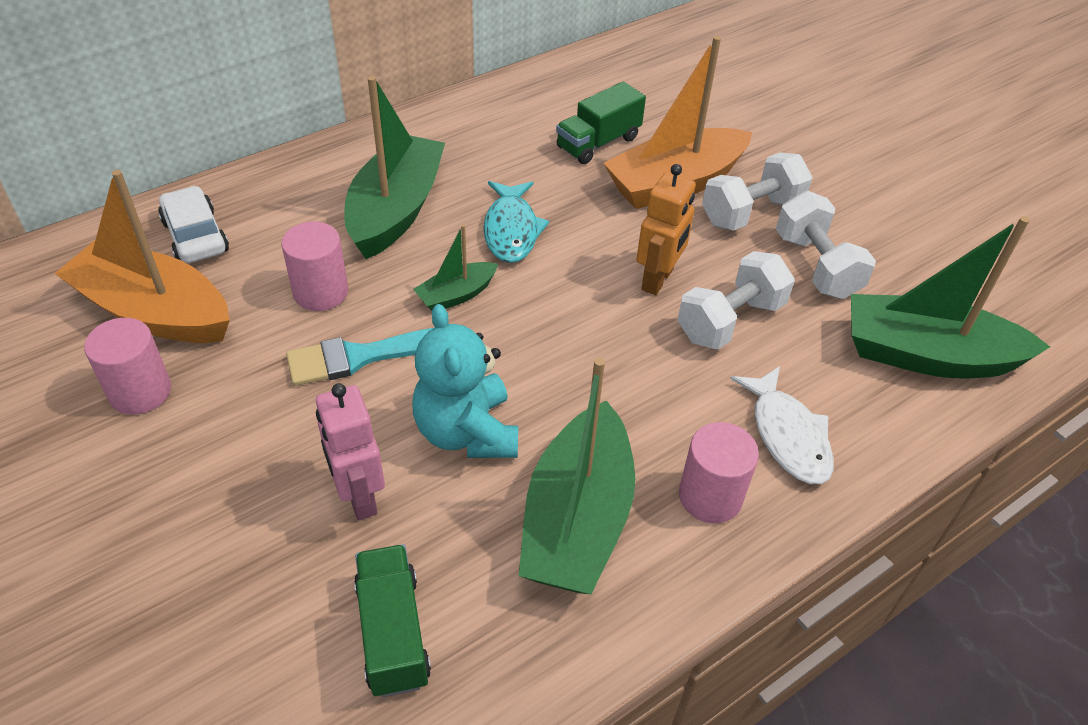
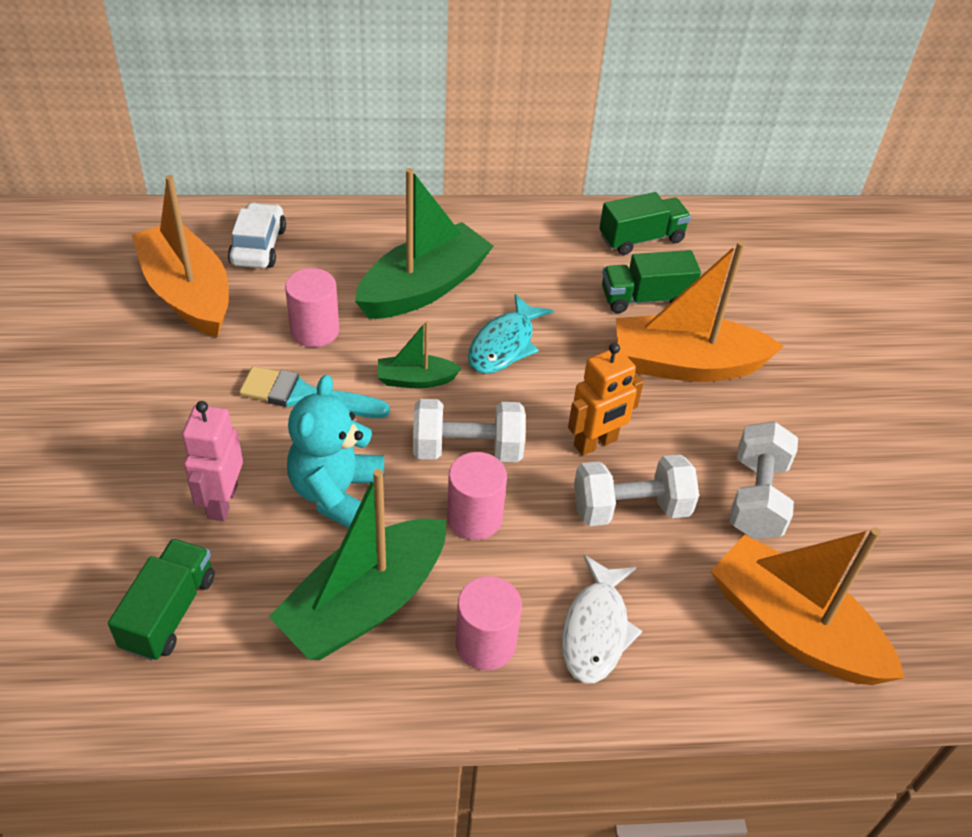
camera: 30 degrees right, 0 degrees up
(140, 391) = (136, 350): pink cylinder -> pink cylinder (474, 517)
(554, 95) = (641, 238): none -> green truck
(751, 212) = (736, 421): white dumbbell -> white dumbbell (467, 449)
(926, 355) = (793, 628): green boat -> orange boat

